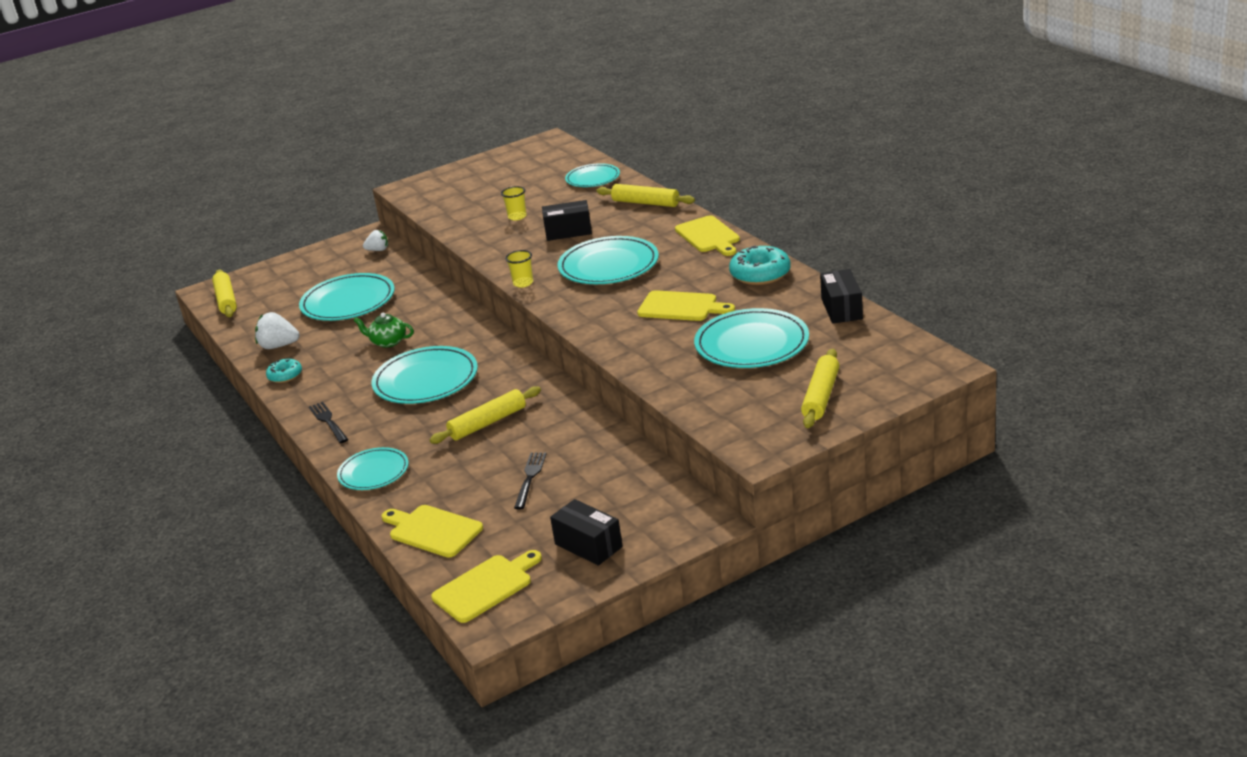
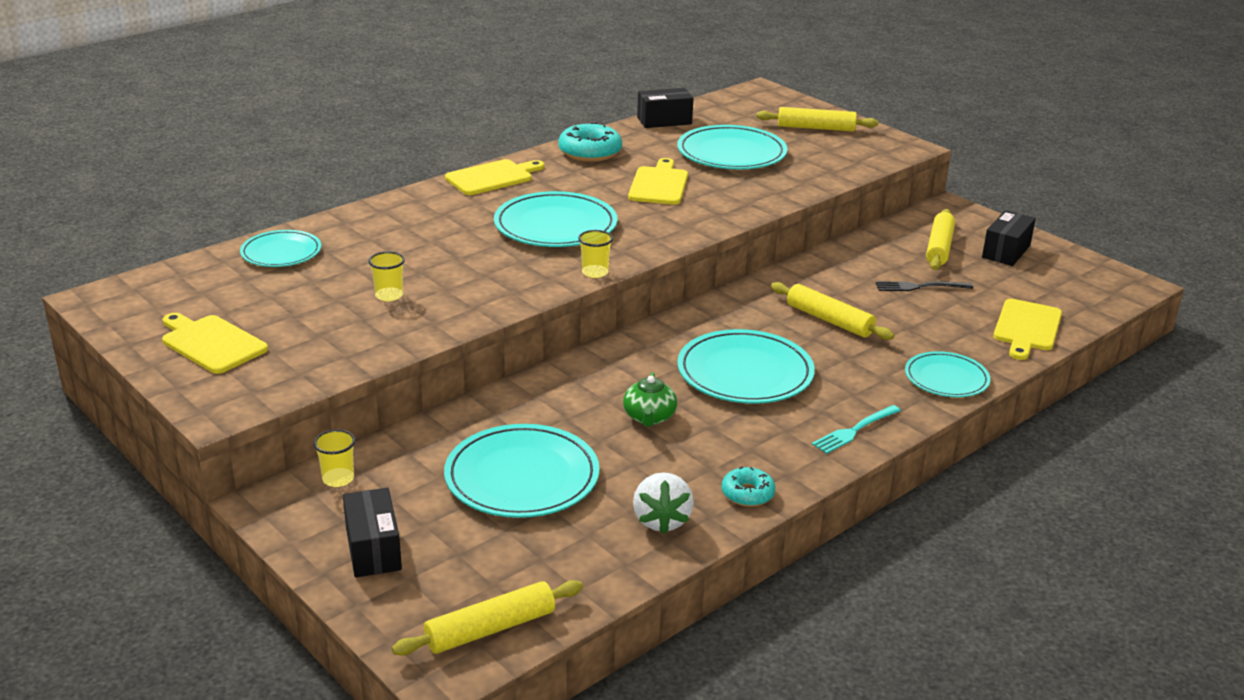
camera: 105 degrees left, 0 degrees up
(328, 421) = (854, 430): black fork -> turquoise fork
(378, 250) = (338, 479): white strawberry -> yellow cup
(486, 587) = (1088, 291): yellow cutting board -> yellow cutting board (211, 343)
(568, 232) = (452, 256): black box -> black box (373, 549)
(645, 203) = (384, 214): yellow rolling pin -> yellow rolling pin (939, 248)

